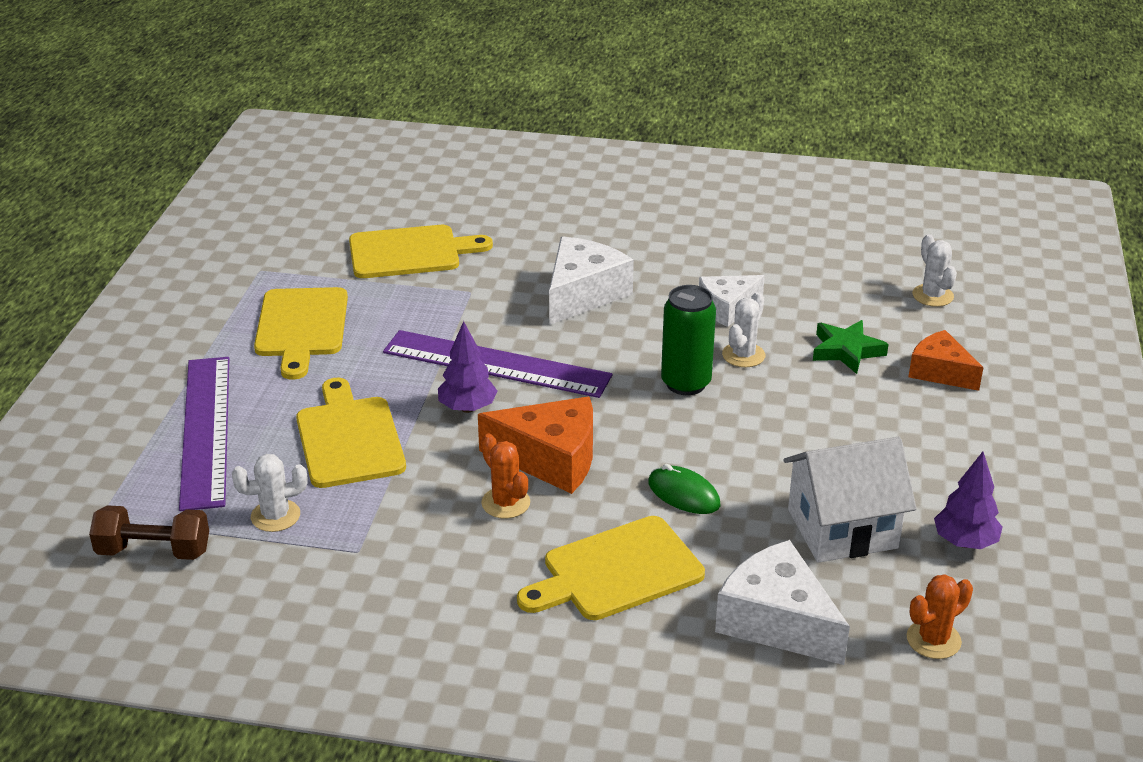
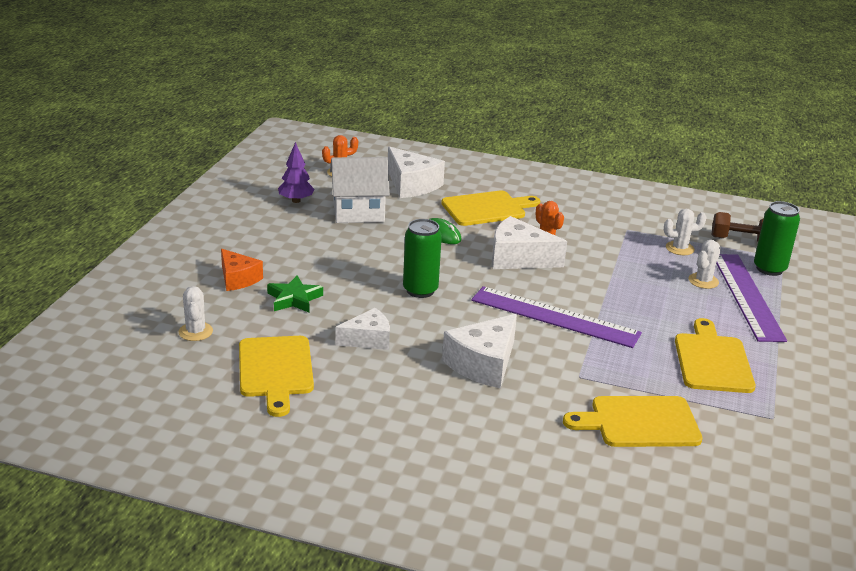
camera: 175 degrees left, 5 degrees down
(138, 489) = (769, 269): none -> green can
(349, 438) = (649, 282): yellow cutting board -> yellow cutting board (275, 370)
(467, 408) = (573, 291): purple tree -> none
(551, 459) = (518, 258): orange cheese -> white cheese
(743, 355) = (371, 304): white cactus -> white cactus (703, 281)

